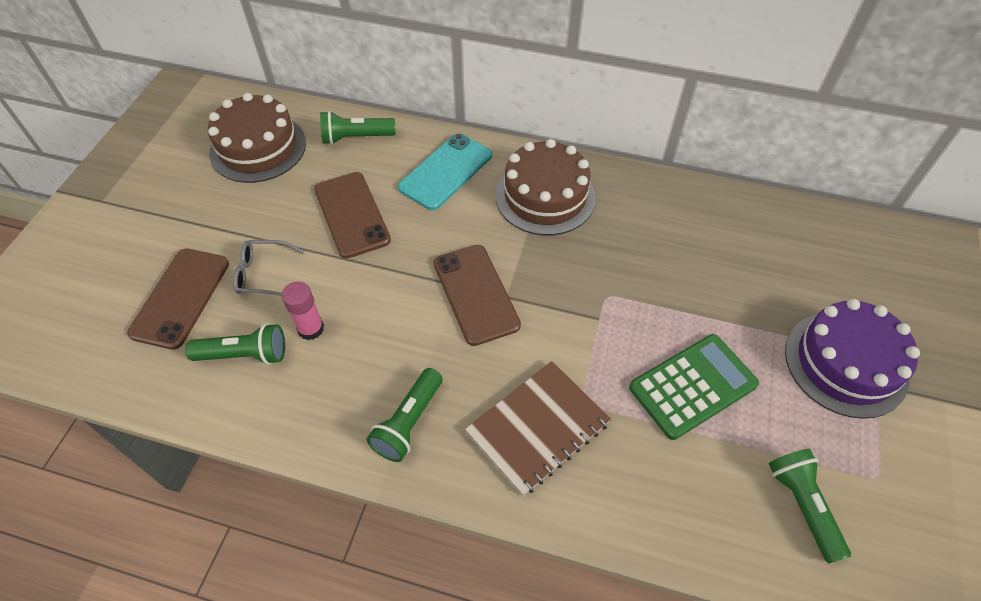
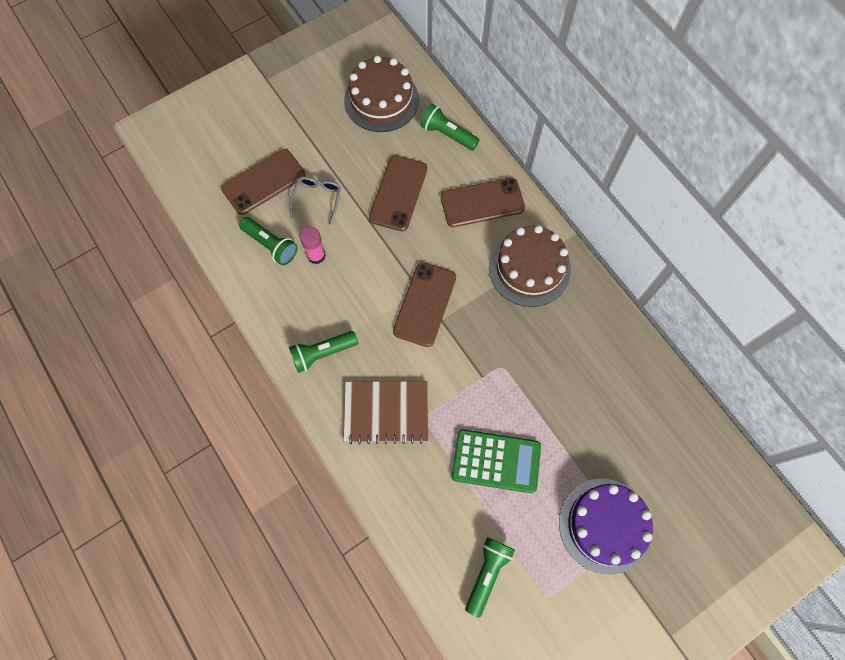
camera: 40 degrees right, 15 degrees up
(263, 274) = (317, 199): grey glasses -> grey glasses turned 60 degrees clockwise
(446, 171) = (482, 203): turquoise phone -> brown phone

